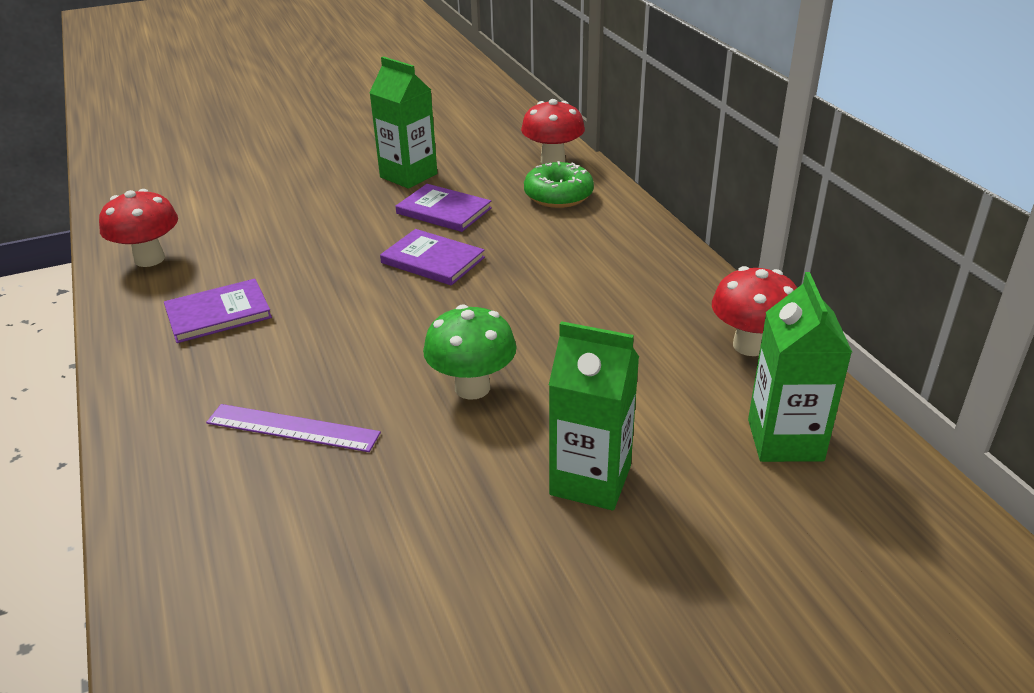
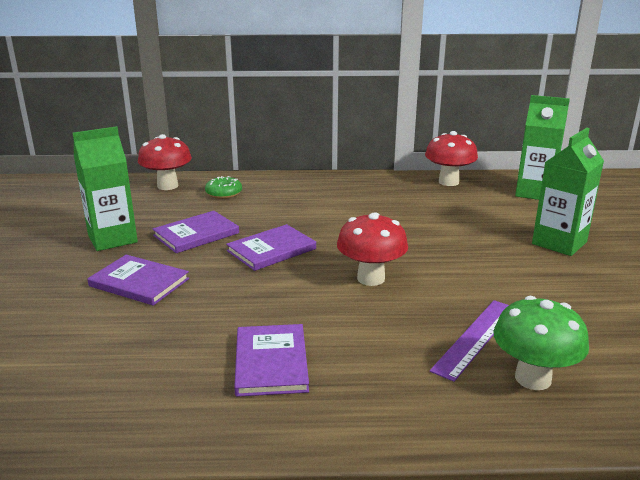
camera: 70 degrees left, 10 degrees down
(149, 259) = (105, 404): red mushroom -> red mushroom (371, 278)
(331, 214) = (139, 282): none -> purple book
(472, 388) = (453, 261): green mushroom -> green mushroom (533, 378)
(558, 195) = (224, 193): green donut -> green donut, size x0.66

